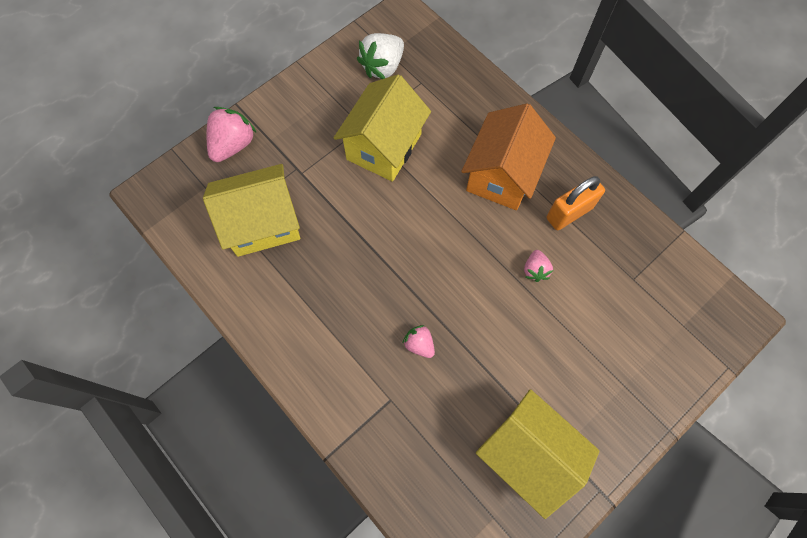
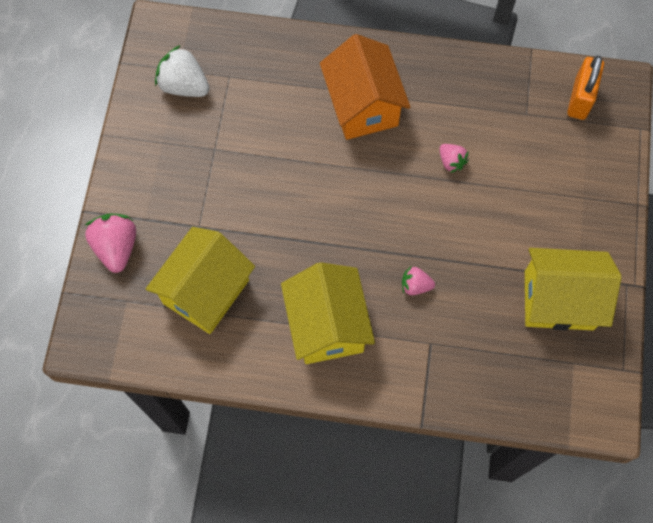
camera: 40 degrees left, 0 degrees up
(383, 67) = (184, 85): white strawberry -> white strawberry turned 120 degrees clockwise
(384, 147) = (247, 153): yellow house -> yellow house (327, 325)
(569, 213) = (439, 98): orange padlock -> orange padlock (580, 99)

